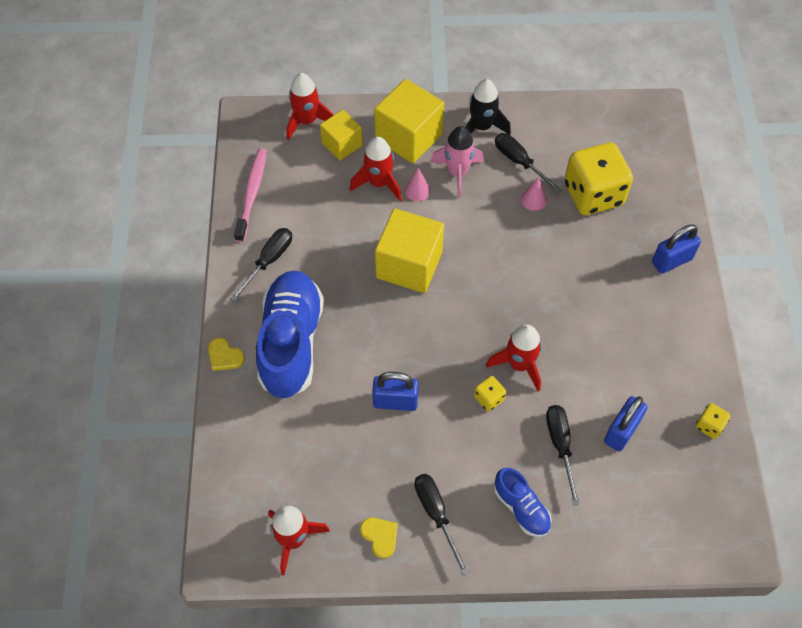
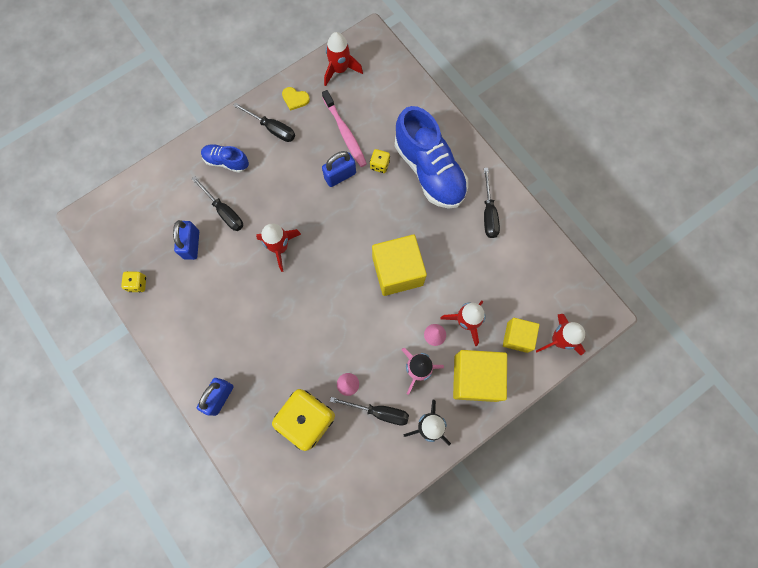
camera: 145 degrees right, 15 degrees up
(224, 356) = (461, 137): yellow heart -> none
(252, 193) = (543, 254): pink toothbrush -> pink toothbrush (345, 133)
(489, 398) = (285, 213): yellow dice -> yellow dice (379, 165)

